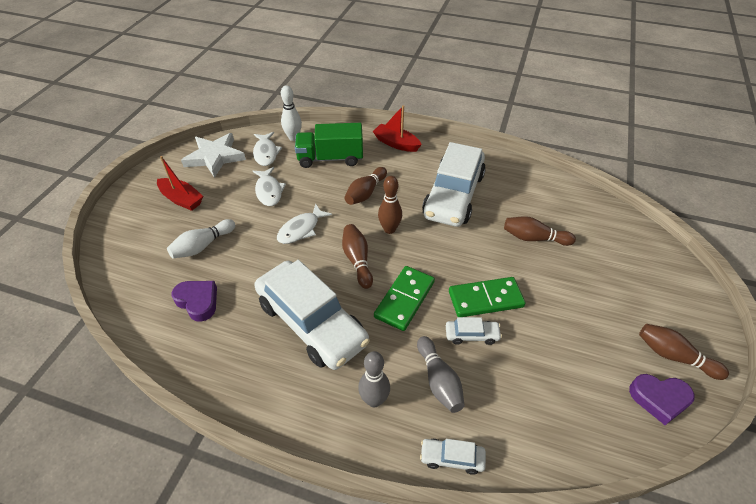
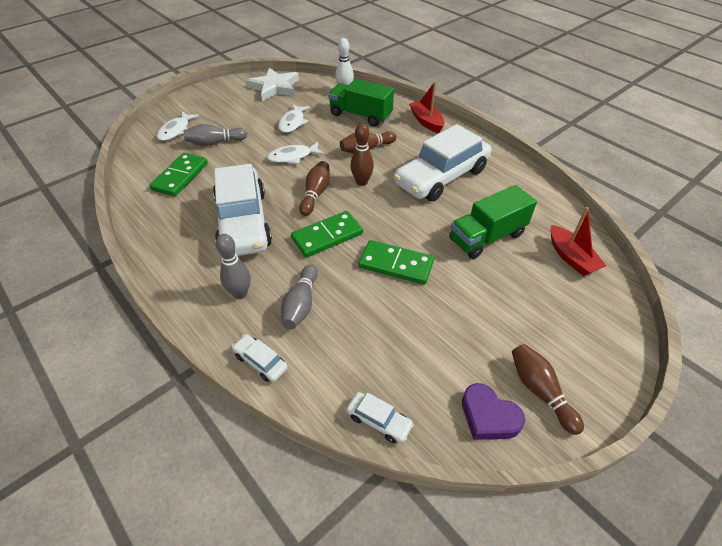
camera: 30 degrees right, 0 degrees up
(182, 199) = (227, 108): red boat -> red boat (571, 257)
(198, 302) = (180, 176): purple heart -> green domino
(203, 246) = (215, 142): white bowling pin -> grey bowling pin
(266, 153) = (314, 96): white fish -> white fish (176, 131)
(472, 335) = (358, 285): white car -> white car (379, 421)
(534, 238) = (487, 237): brown bowling pin -> green truck

